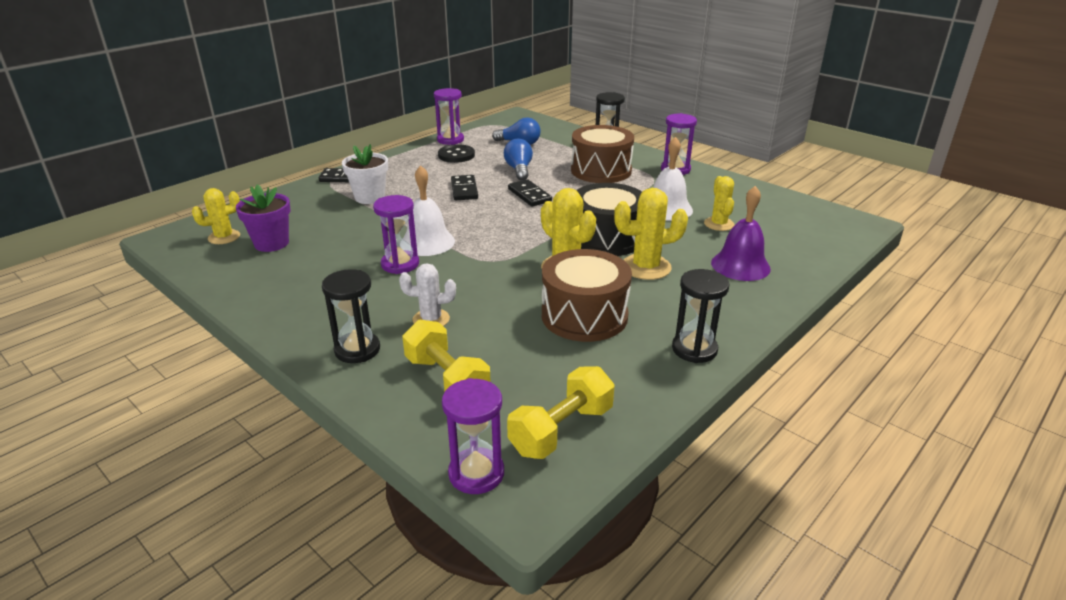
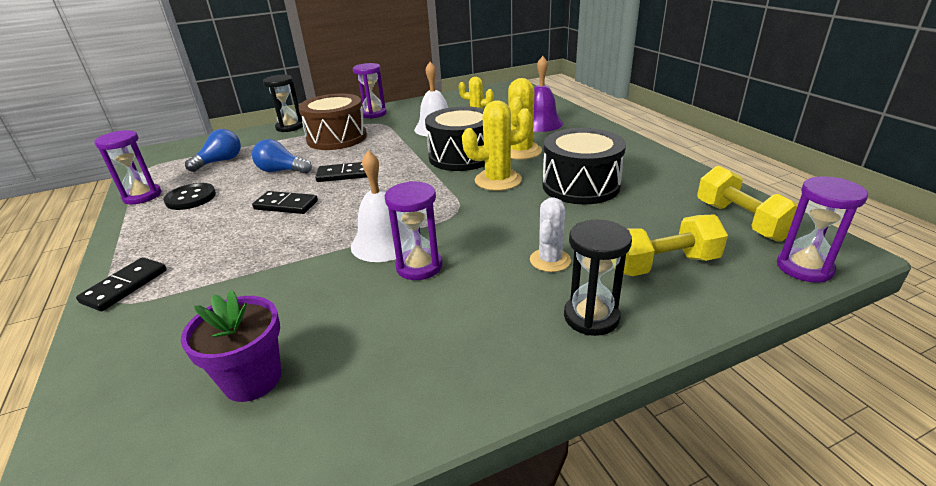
camera: 65 degrees left, 0 degrees up
(224, 237) = (162, 444): yellow cactus -> none
(369, 197) = (218, 271): white flower pot -> none
(584, 316) = (580, 186): brown drum -> black drum
(694, 349) = (643, 157): black hourglass -> none

